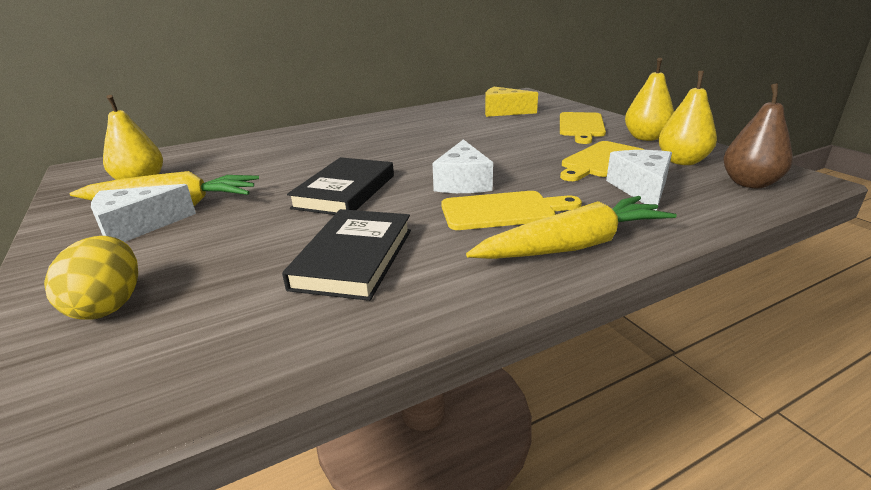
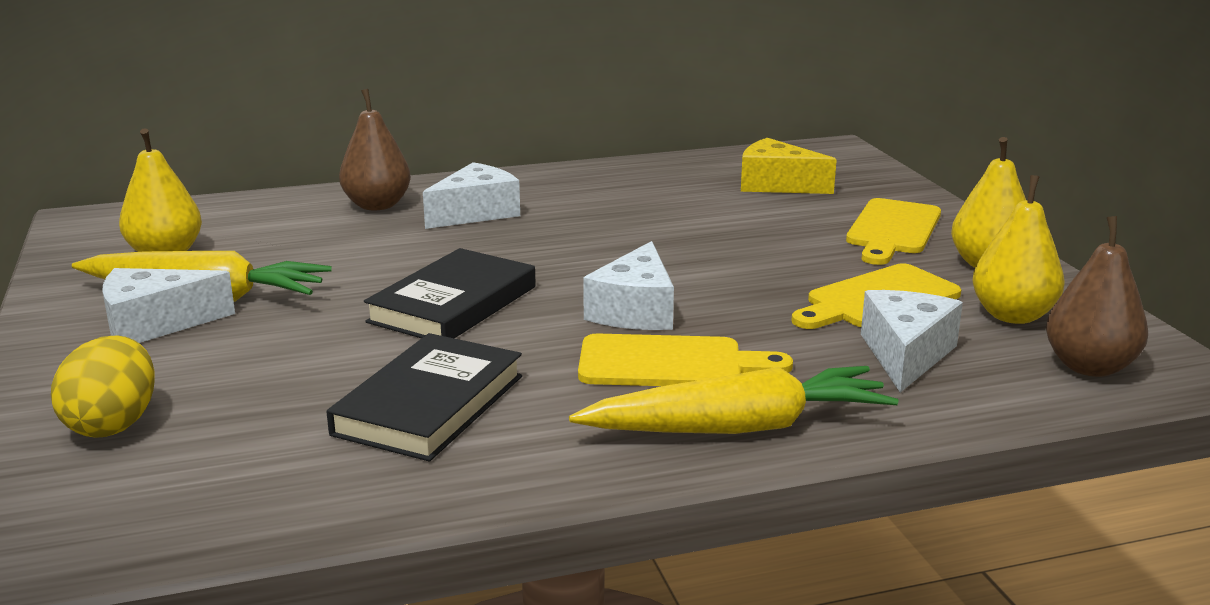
camera: 10 degrees right, 5 degrees down
(276, 142) = (377, 205): none -> brown pear
(339, 140) = (476, 213): none -> white cheese

